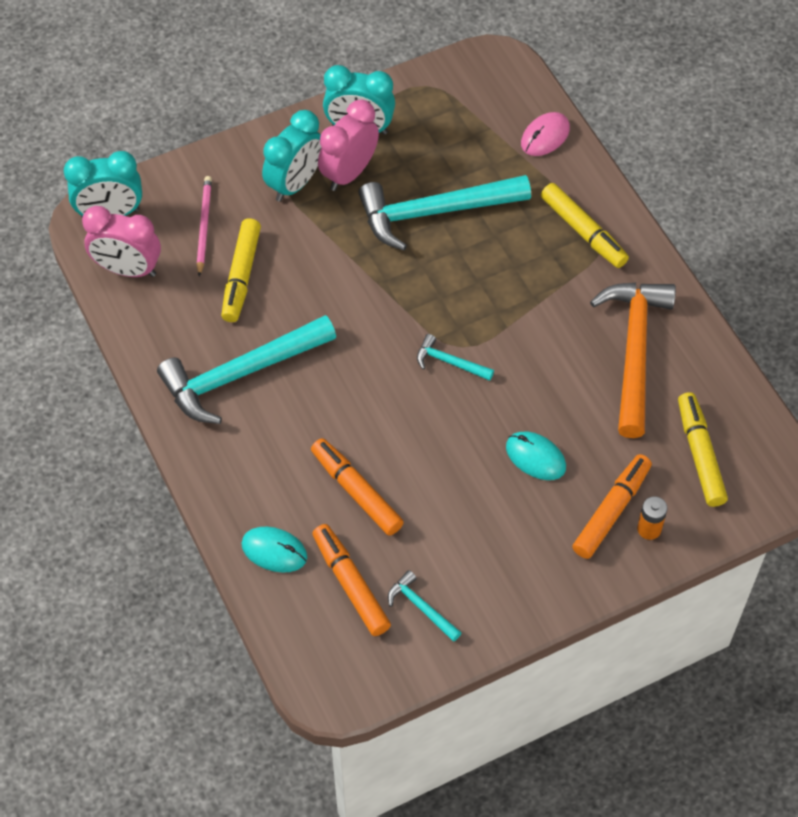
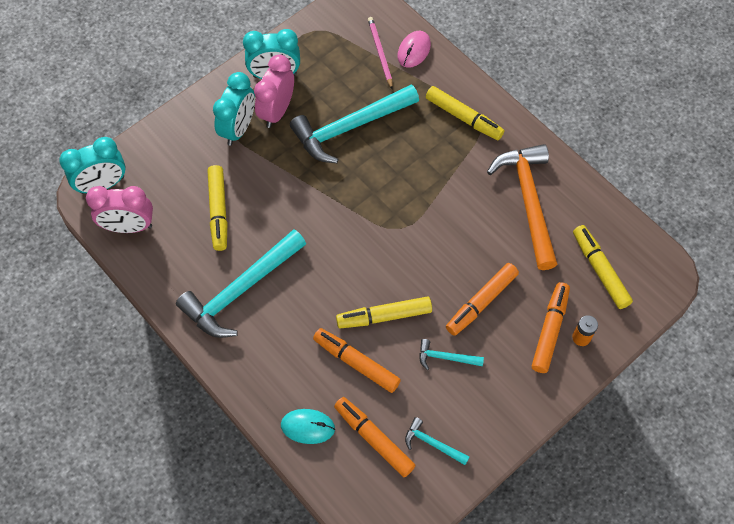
camera: 15 degrees left, 5 degrees up
(204, 226) = (178, 178): pink pencil -> pink pencil (380, 53)
(408, 445) = (384, 316): none -> yellow marker
(449, 362) = (396, 242): turquoise hammer -> turquoise hammer (446, 357)
(535, 457) = (481, 302): turquoise mouse -> orange marker

